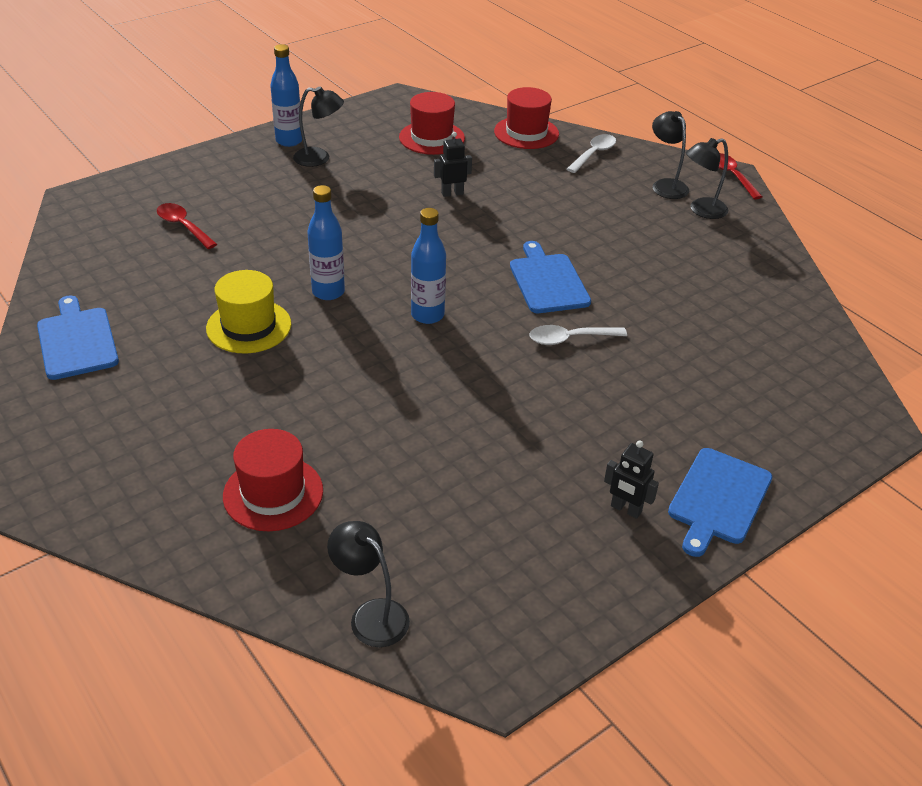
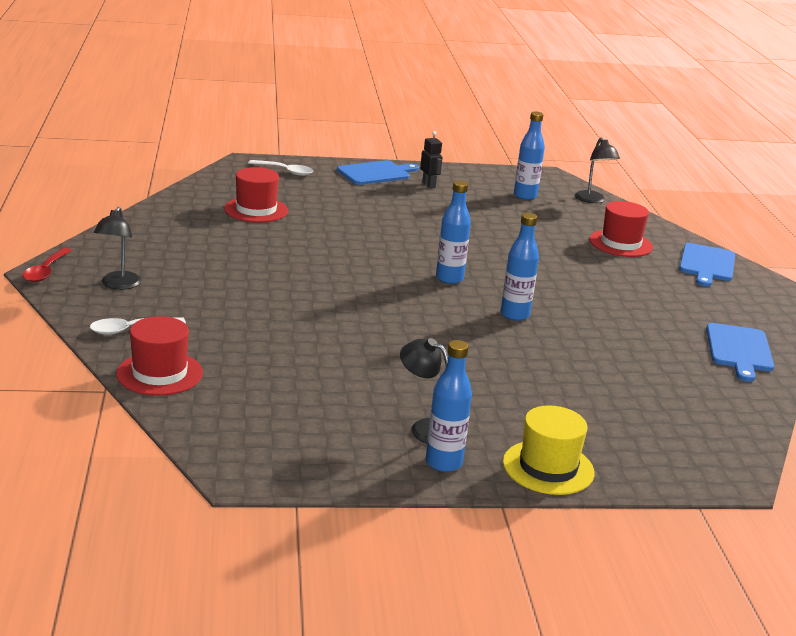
camera: 150 degrees left, 15 degrees down
(183, 226) = (619, 406): red spoon -> none
(249, 326) = (594, 315): yellow hat -> yellow hat (548, 467)
(432, 138) = (271, 405): red hat -> red hat (256, 210)
(452, 193) = (324, 345): black robot -> none
(477, 560) = (525, 196): none -> blue bottle
(548, 281) = (332, 266): blue cutting board -> blue cutting board (707, 264)
(570, 339) = (363, 238): white spoon -> white spoon (285, 171)
(701, 210) = (128, 261): black lamp -> none

